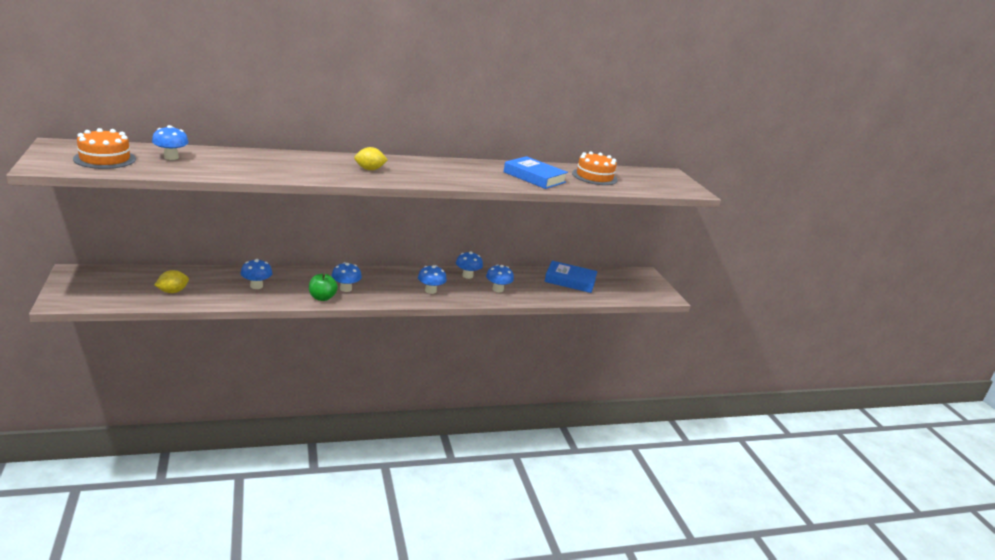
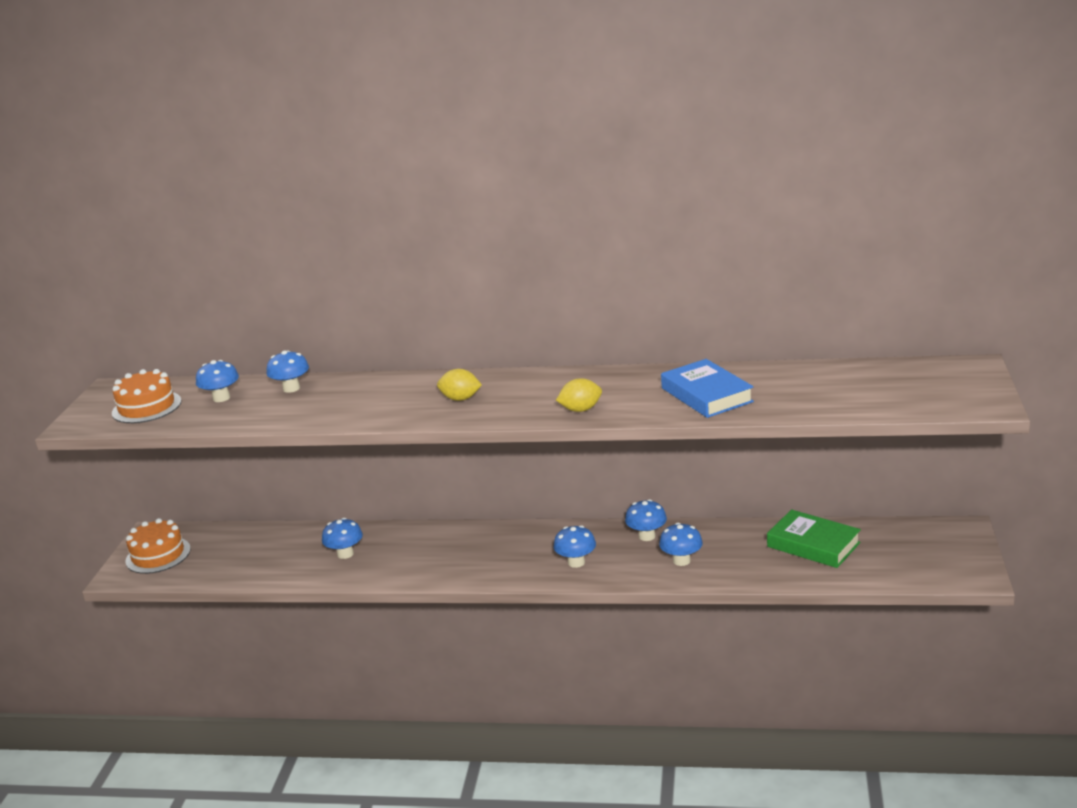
camera: 30 degrees right, 0 degrees up
(172, 291) = (243, 562): yellow lemon -> yellow lemon (580, 410)
(322, 298) = (419, 573): green apple -> none
(345, 289) = (458, 559): blue mushroom -> blue mushroom (291, 388)
(570, 281) = (813, 544): blue book -> green book
(594, 177) = (815, 386): orange cake -> orange cake (158, 555)

